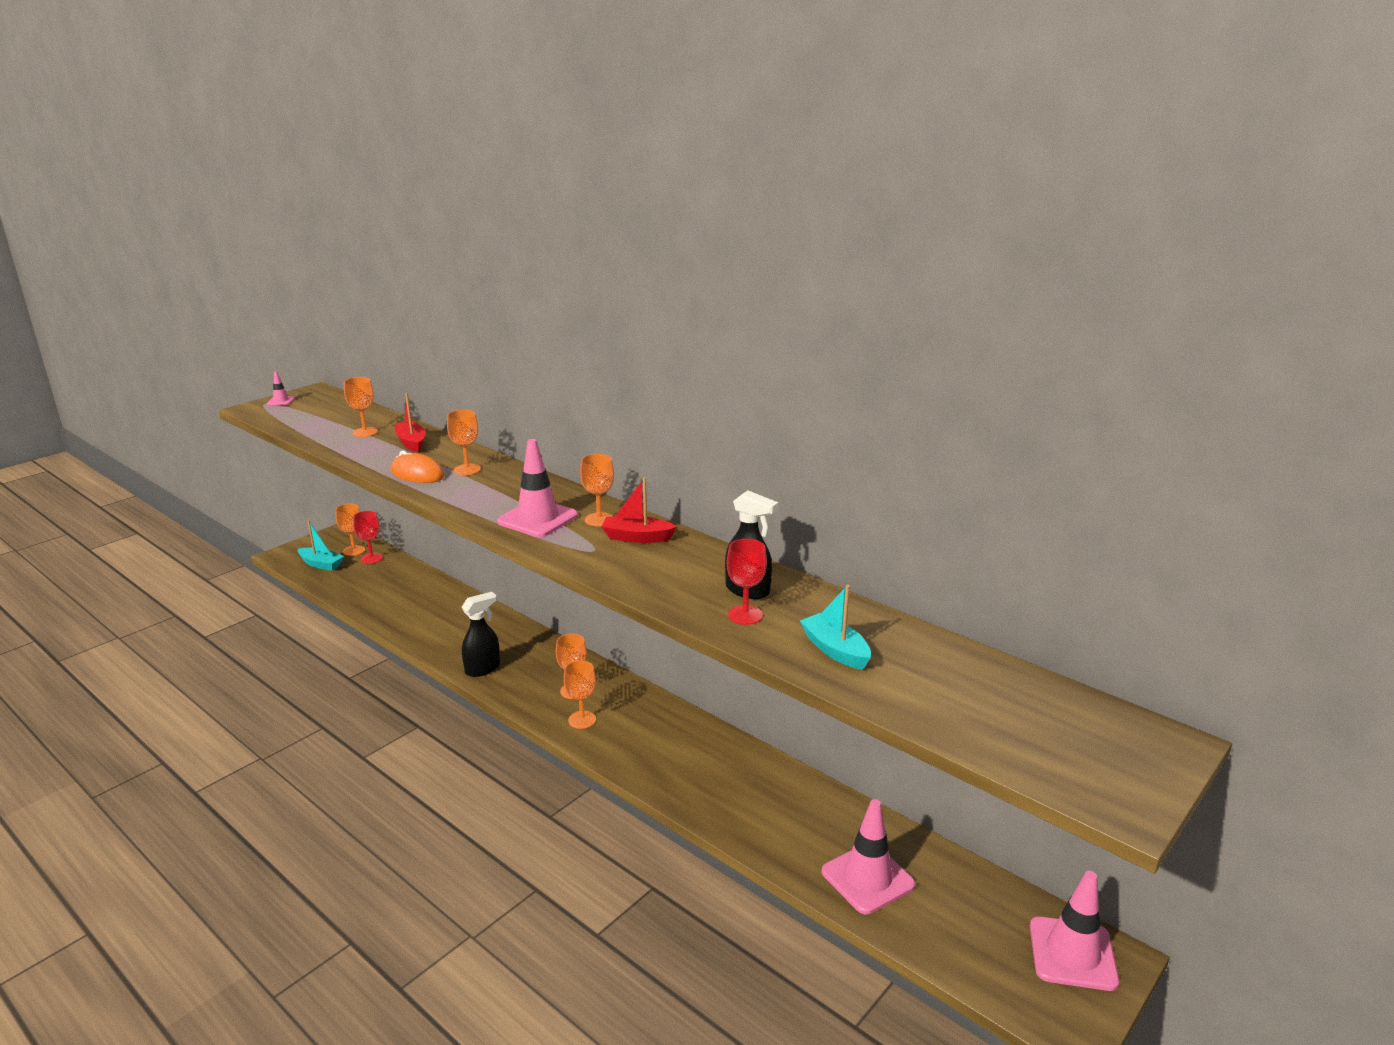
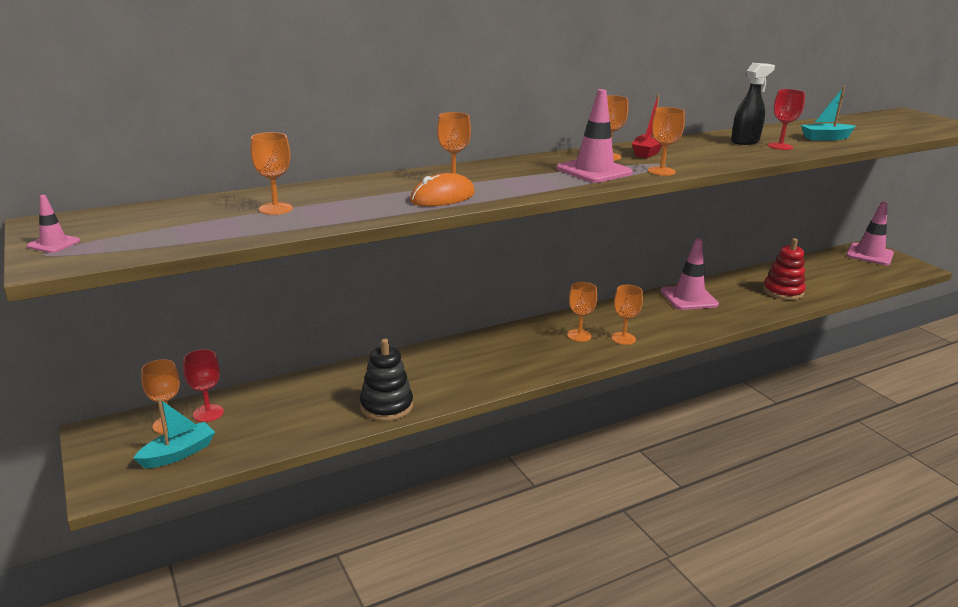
camera: 70 degrees left, 0 degrees up
(401, 620) = (386, 406): none -> black stacking toy
(411, 443) = (344, 193): red boat -> none
(483, 668) = (518, 371): black spray bottle -> none
(561, 550) = (661, 171): none -> orange goblet
(809, 842) = (783, 291): none -> red stacking toy
(867, 878) = (816, 284): pink traffic cone -> pink traffic cone (689, 298)

